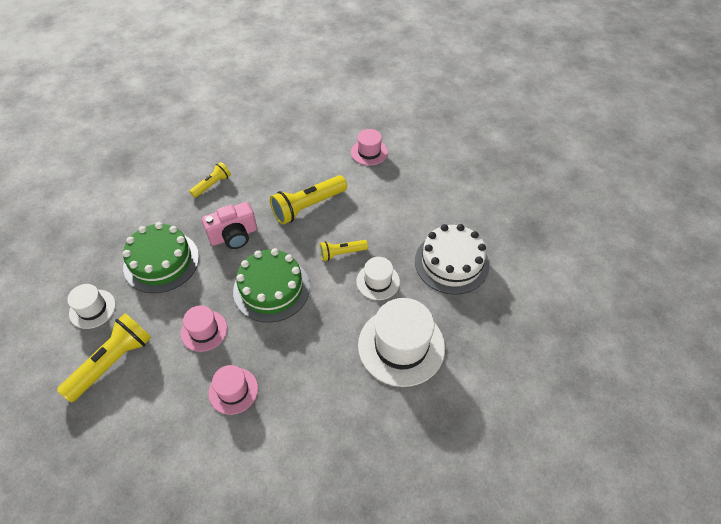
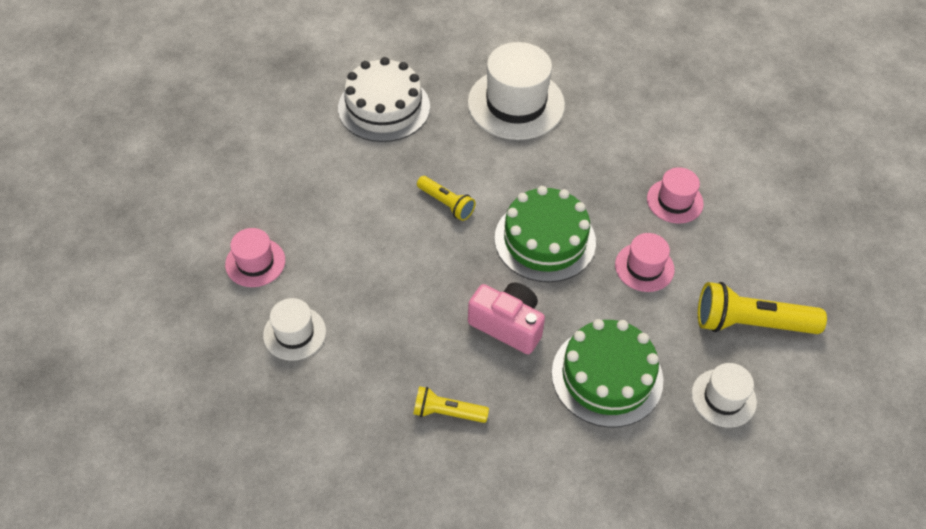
camera: 125 degrees left, 0 degrees up
(308, 206) = (401, 275): yellow flashlight -> none
(378, 281) = (457, 154): white hat -> white hat (294, 333)

